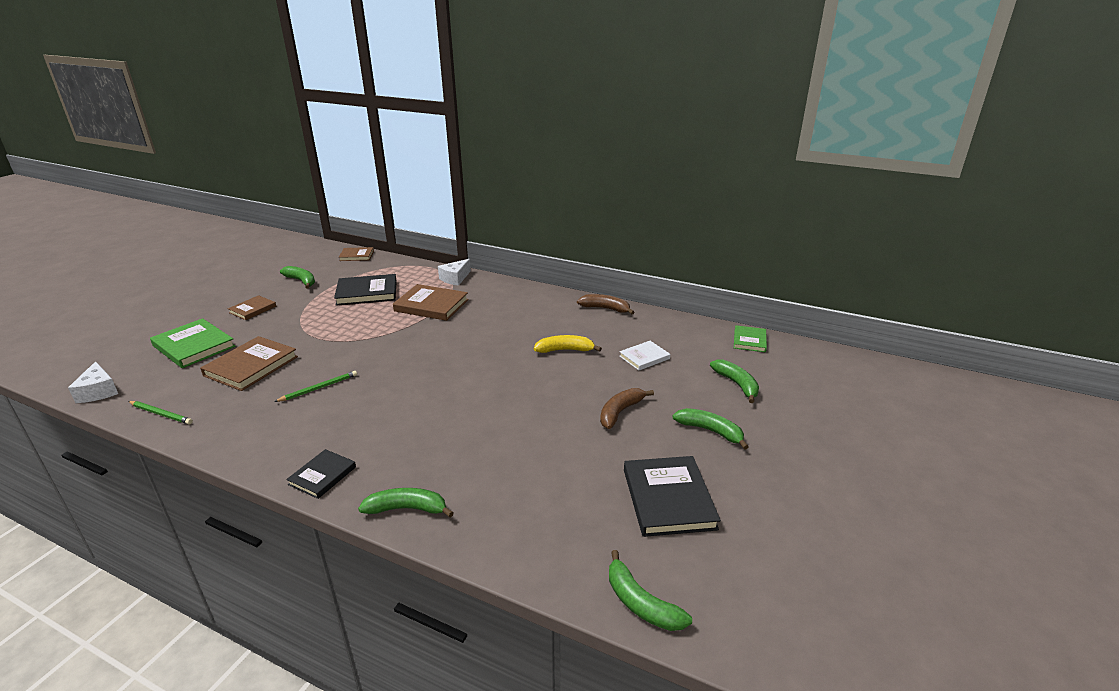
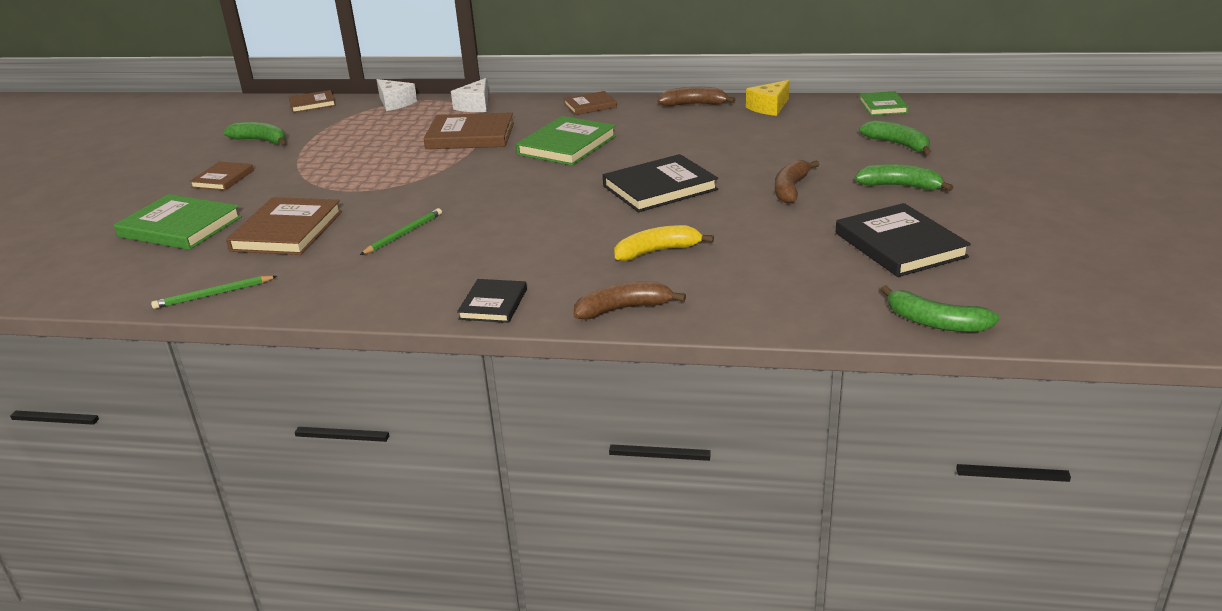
camera: 15 degrees left, 0 degrees up
(98, 391) = (93, 292): white cheese -> white cheese (395, 103)
(161, 414) = (213, 294): green pencil -> green pencil turned 150 degrees clockwise
(367, 293) = (368, 137): black book -> black book (660, 188)
(407, 509) = (623, 309): green banana -> brown banana
(488, 328) = (567, 145): none -> green book
(531, 294) = (590, 105): none -> brown book
(565, 350) = (679, 149): yellow banana -> yellow banana (657, 251)
(644, 357) = (777, 139): white book -> none
(659, 323) = (769, 107): none -> yellow cheese

